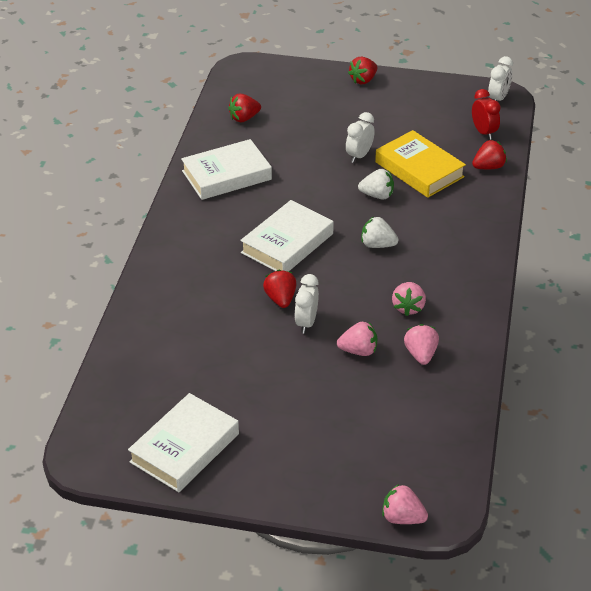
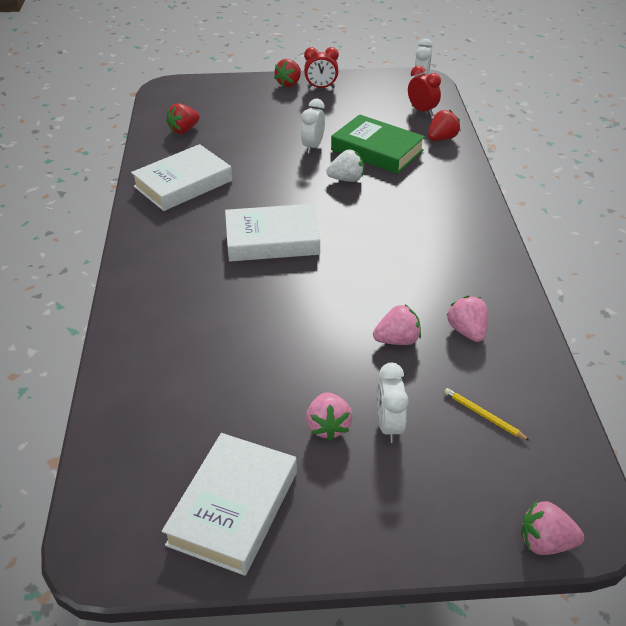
camera: 15 degrees left, 0 degrees up
(280, 299) = (287, 299): red strawberry -> none
(287, 243) = (272, 239): white book -> white book turned 60 degrees clockwise
(306, 323) = (326, 320): white clock -> white clock (389, 426)
(377, 245) = (368, 225): white strawberry -> none
(393, 90) = (321, 87): none -> red clock
(401, 422) = (483, 415): none -> yellow pencil
(408, 307) = (429, 283): pink strawberry -> pink strawberry (328, 426)
(419, 169) = (377, 150): yellow book -> green book

